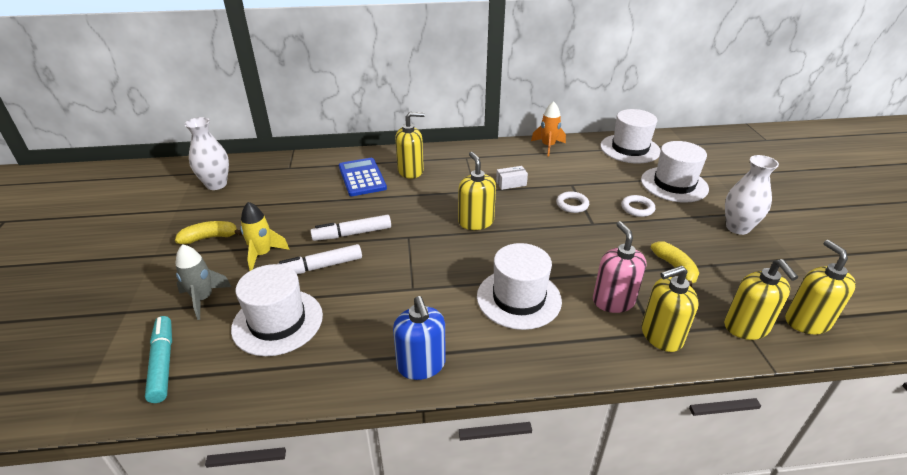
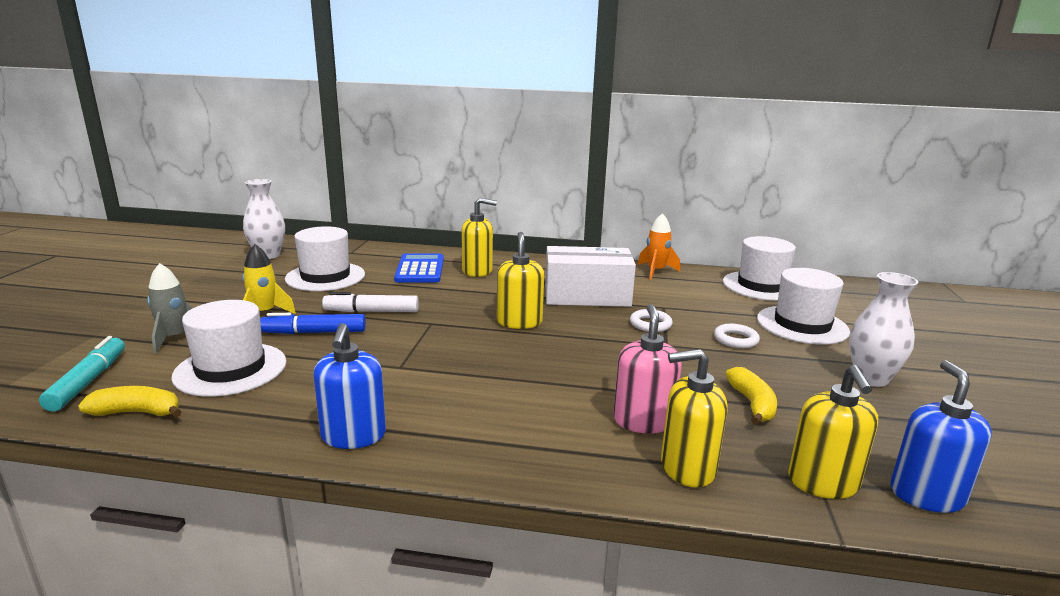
camera: 15 degrees right, 15 degrees down
(210, 238) = (225, 293): yellow banana -> yellow banana (137, 412)
(320, 267) = (314, 332): white marker -> blue marker
(511, 183) = (587, 296): white box -> white box, size x2.47
(519, 298) = (520, 397): white hat -> white hat (325, 277)
(806, 321) = (926, 495): yellow soap dispenser -> blue soap dispenser

